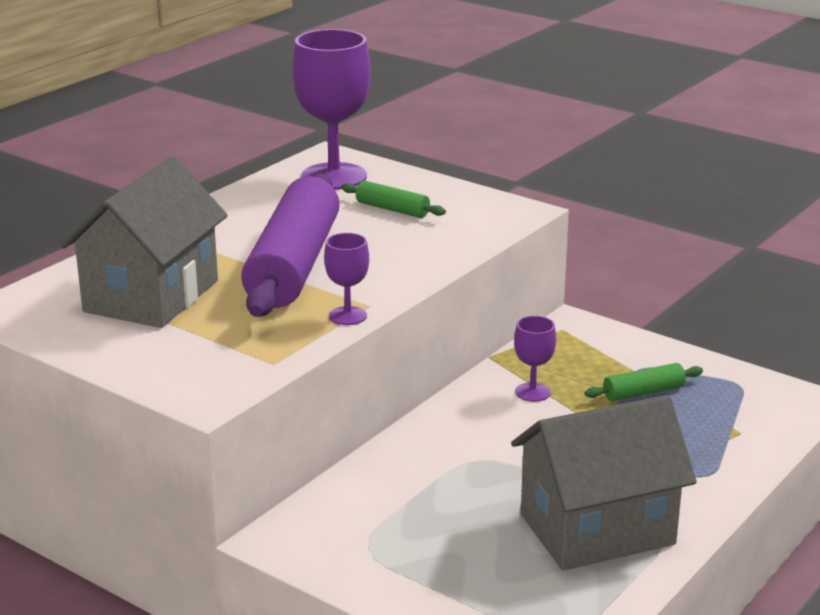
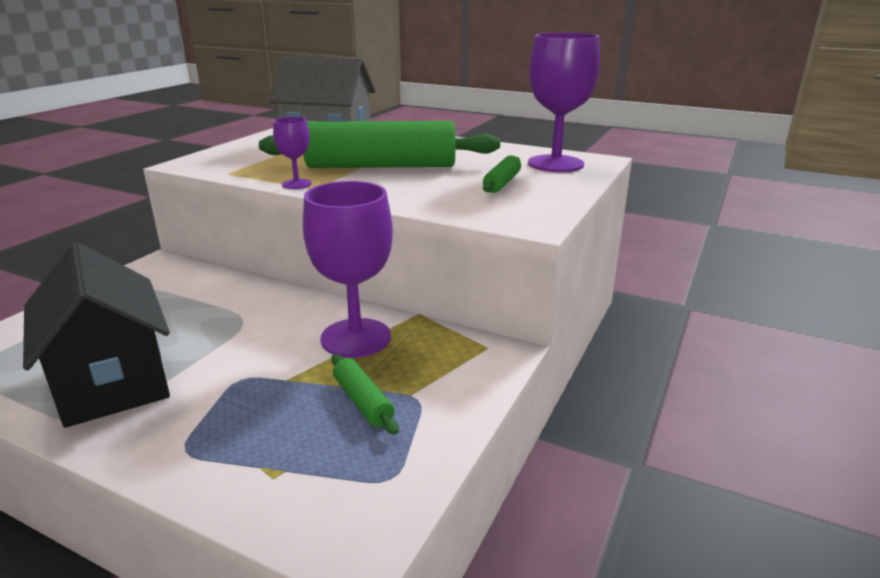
camera: 80 degrees right, 0 degrees up
(294, 265) = (381, 166): purple rolling pin -> green rolling pin
(532, 392) = (356, 338): purple goblet -> purple goblet, size x2.08
(597, 529) = (112, 382): grey house -> black house

